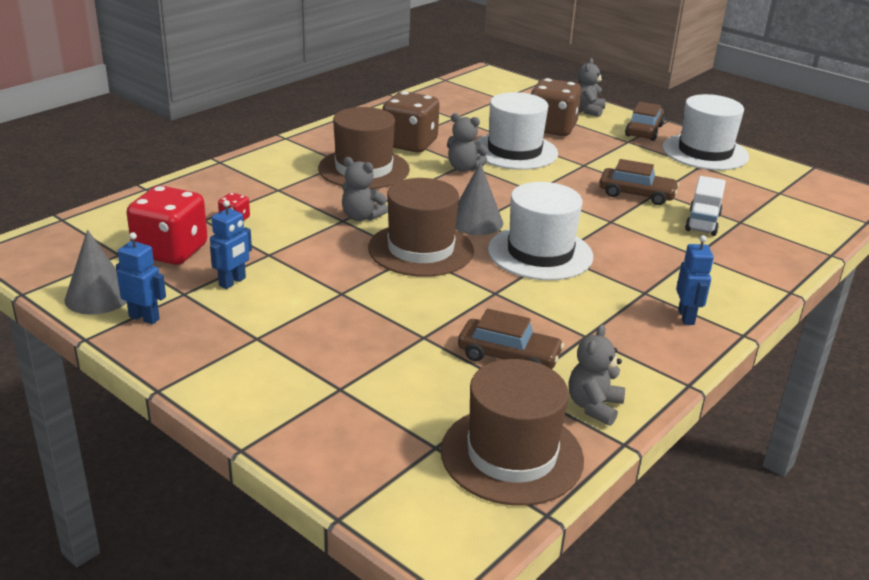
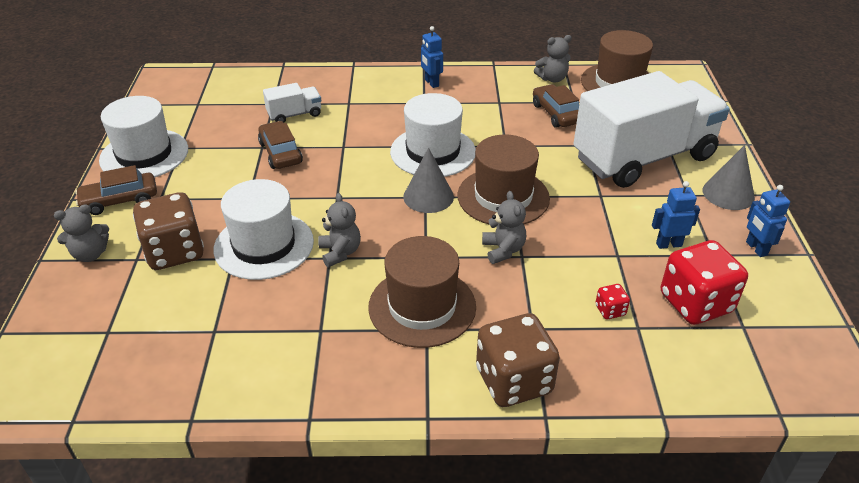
camera: 130 degrees left, 10 degrees up
(98, 296) = (783, 287): grey cone -> grey cone (728, 194)
(346, 354) = (643, 158): none -> white truck
(409, 144) = (327, 316): brown dice -> brown dice (514, 381)
(686, 317) = (431, 83): blue robot -> blue robot turned 75 degrees counterclockwise

